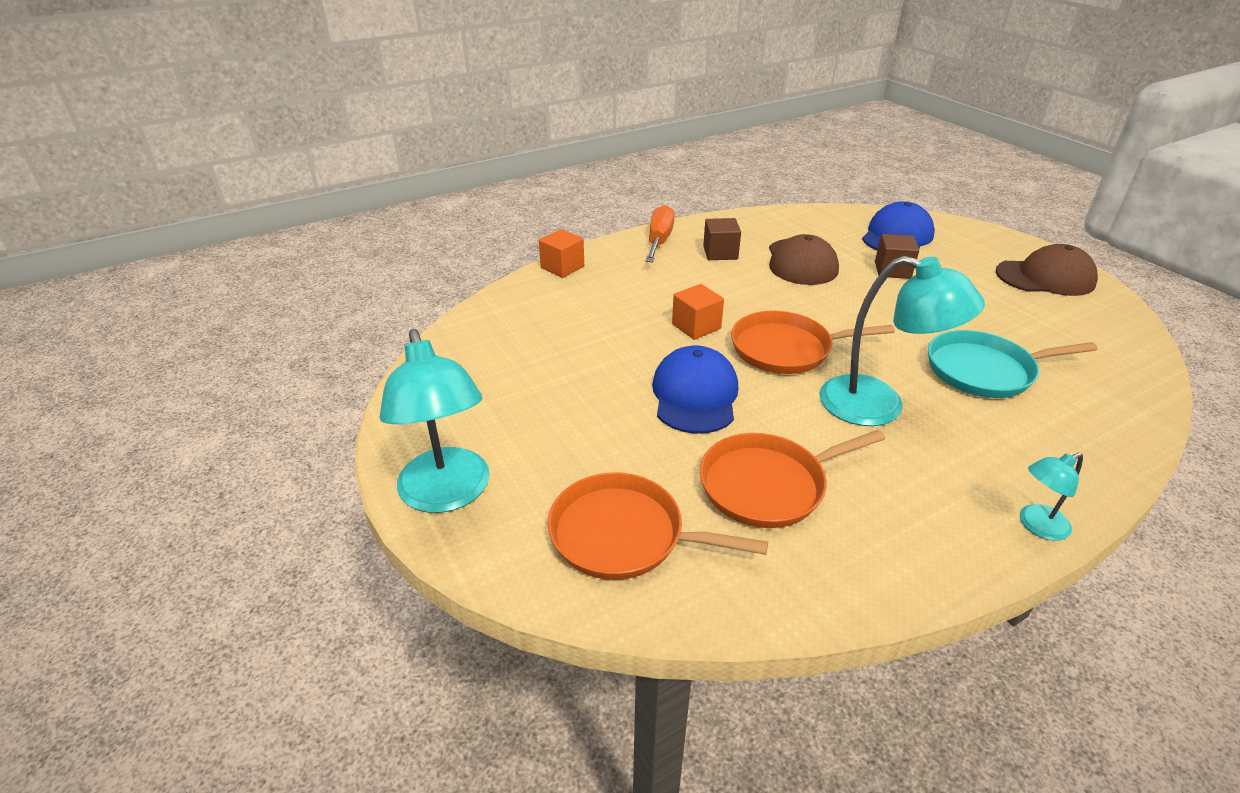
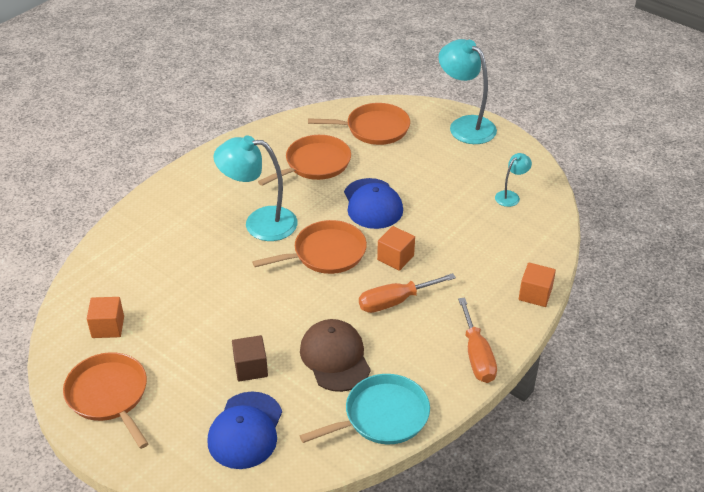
camera: 160 degrees right, 5 degrees up
(718, 289) = (395, 301): none -> orange screwdriver
(720, 253) = (412, 351): brown cube -> none
(984, 370) = (188, 268): turquoise pan -> turquoise pan (382, 416)
(1036, 526) = (181, 175): turquoise lamp -> turquoise lamp (510, 196)
(1045, 277) = (109, 395): brown cap -> orange pan
(1075, 330) = (108, 327): none -> orange cube

